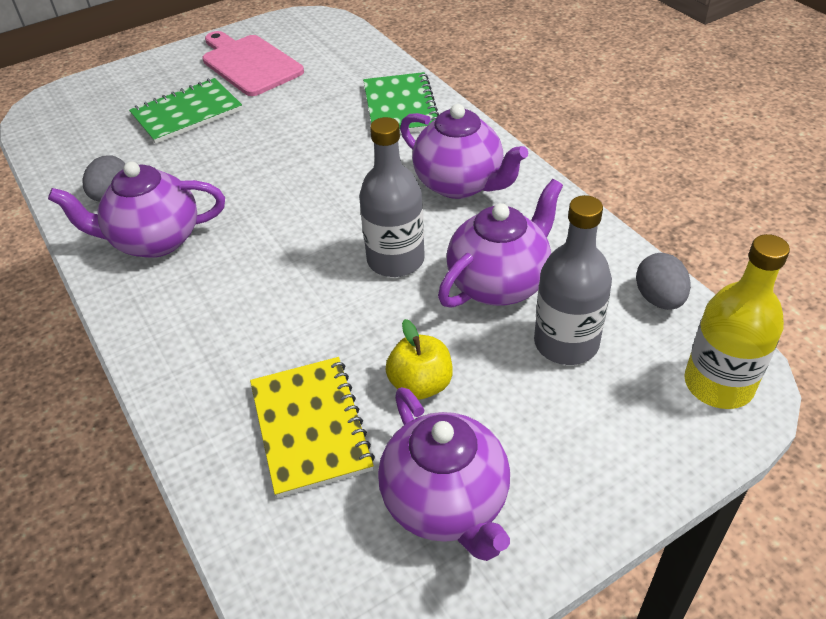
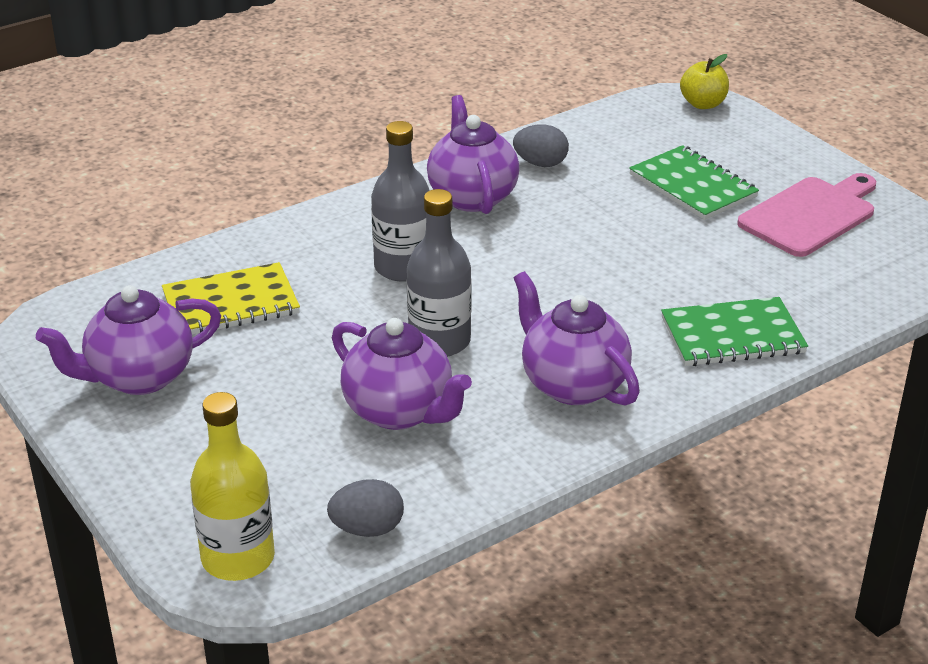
camera: 85 degrees right, 10 degrees down
(420, 384) = (268, 361): yellow apple -> yellow apple (703, 104)
(460, 184) = (572, 384): purple teapot -> purple teapot turned 105 degrees clockwise
(566, 343) = (308, 454): grey bottle -> grey bottle (403, 267)

